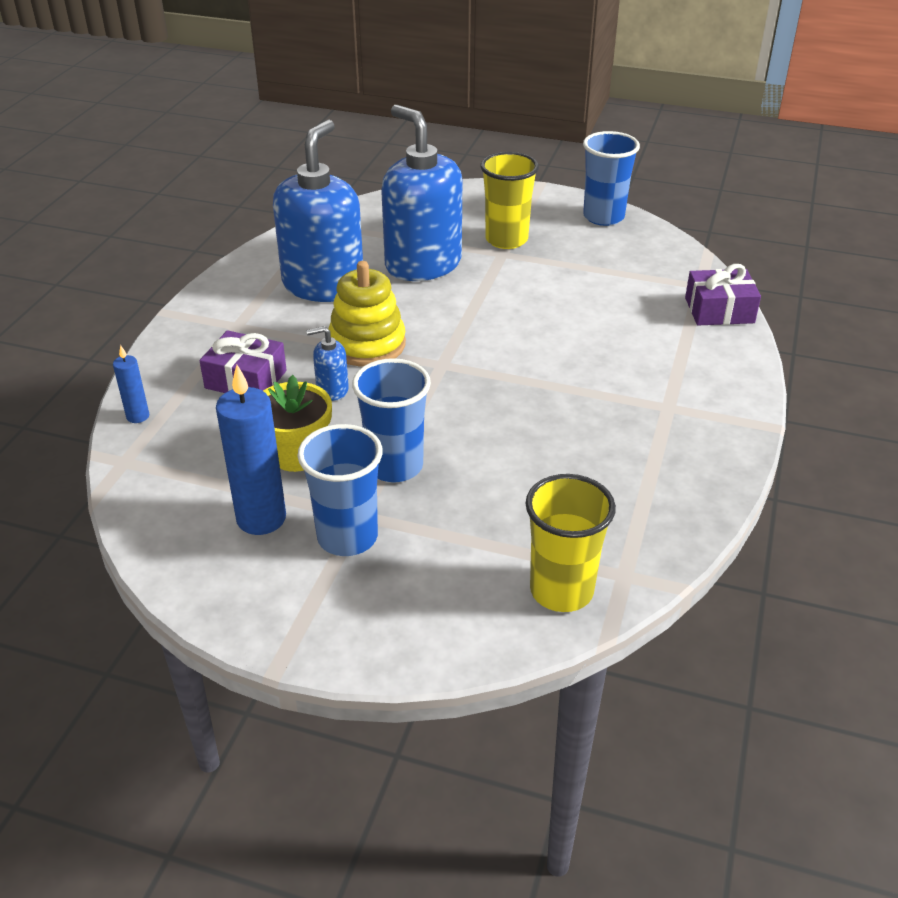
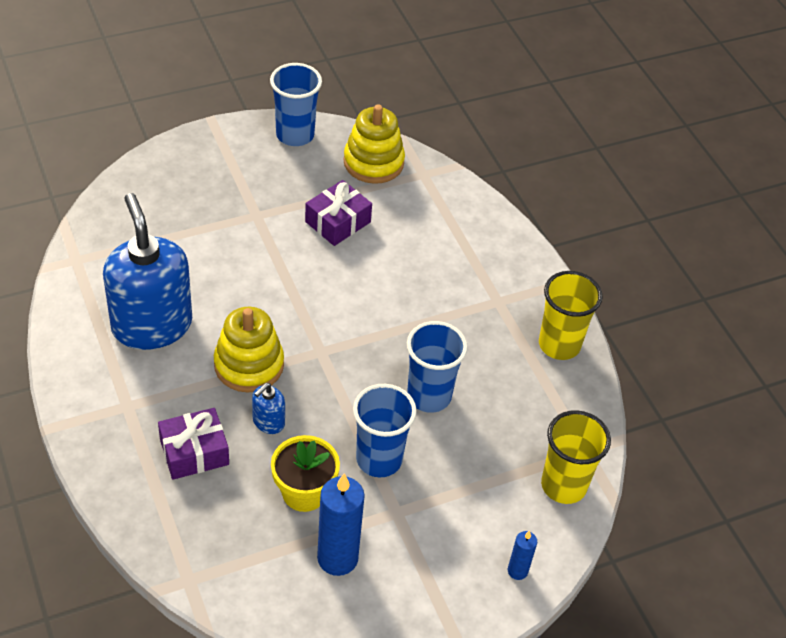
camera: 45 degrees left, 10 degrees up
(138, 416) = (151, 536): blue candle -> blue candle (517, 571)
(347, 537) = (407, 534): blue cup -> blue cup (429, 396)
(423, 264) = (207, 259): blue soap dispenser -> none
(506, 240) = (245, 198): yellow cup -> yellow cup (559, 345)
(657, 260) = (373, 162): none -> yellow stacking toy
(719, 310) = (456, 192): purple gift -> purple gift (338, 222)

